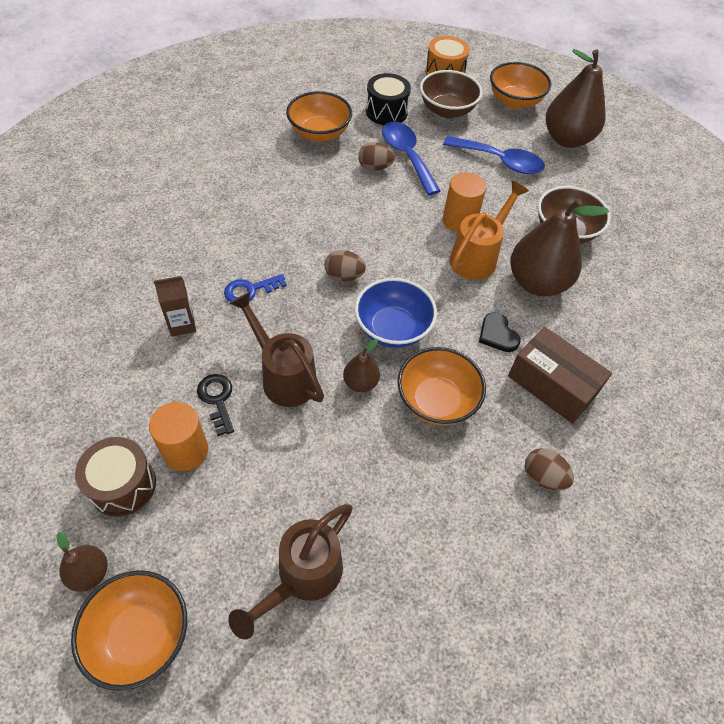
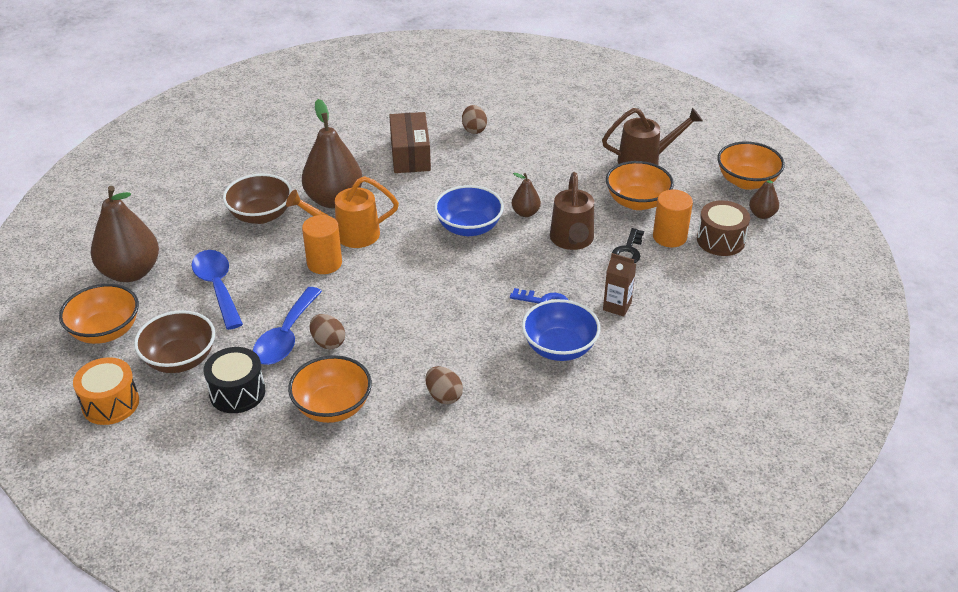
camera: 135 degrees left, 15 degrees down
(202, 256) = (559, 348): none -> blue bowl
(344, 276) = (463, 274): brown egg -> brown egg (444, 396)
(436, 401) = (489, 182): orange bowl -> orange bowl (637, 202)
(497, 334) = (405, 190): black heart -> none

